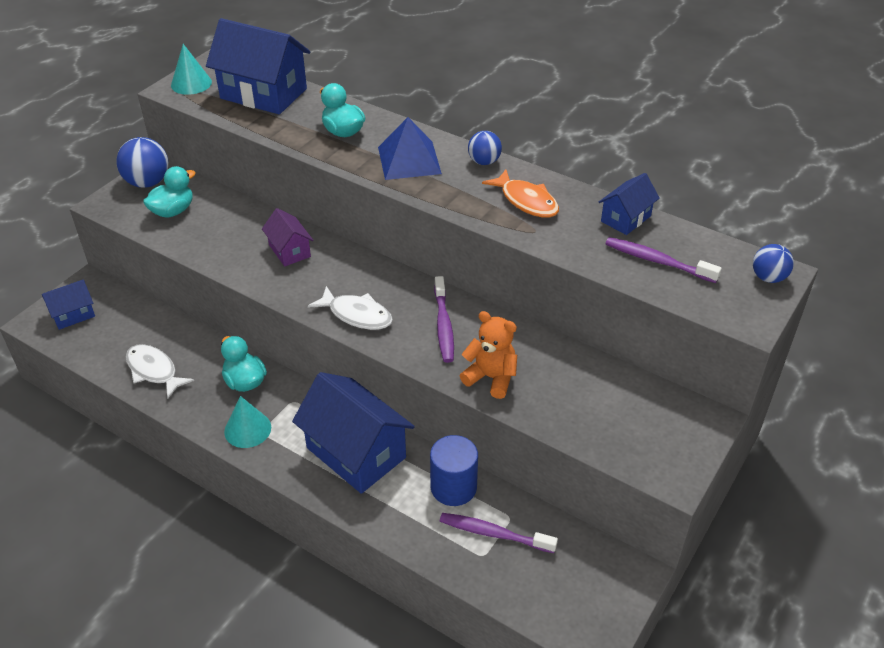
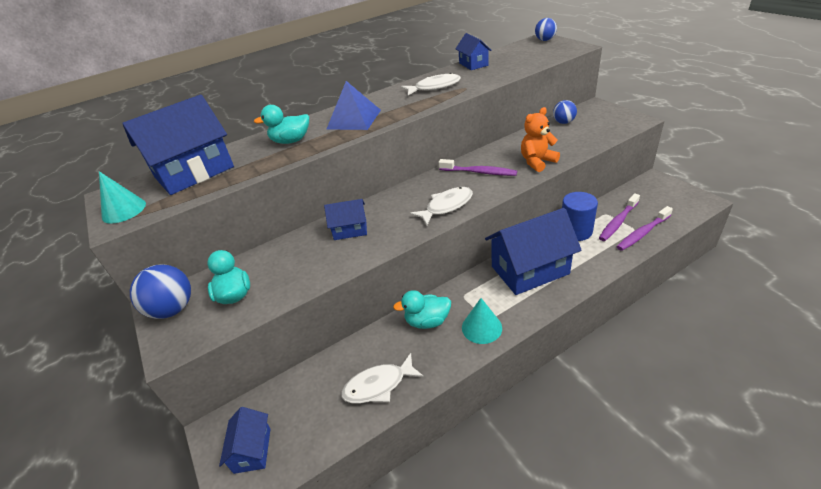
camera: 60 degrees left, 5 degrees down
(289, 251) = (350, 230): purple house -> blue house
(484, 162) = (382, 96): blue ball -> blue ball (563, 122)
(526, 201) = (434, 87): orange fish -> white fish
(657, 261) = (516, 61): purple toothbrush -> purple toothbrush (642, 233)

